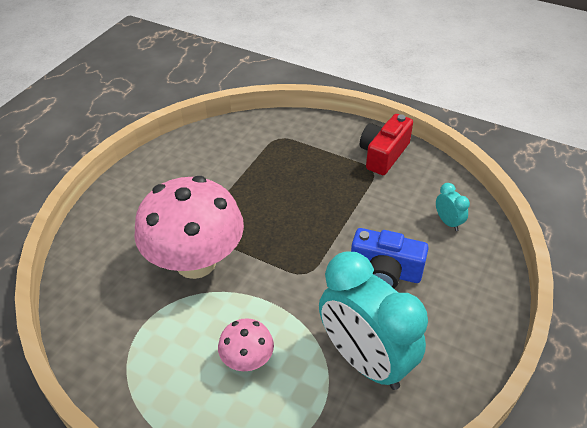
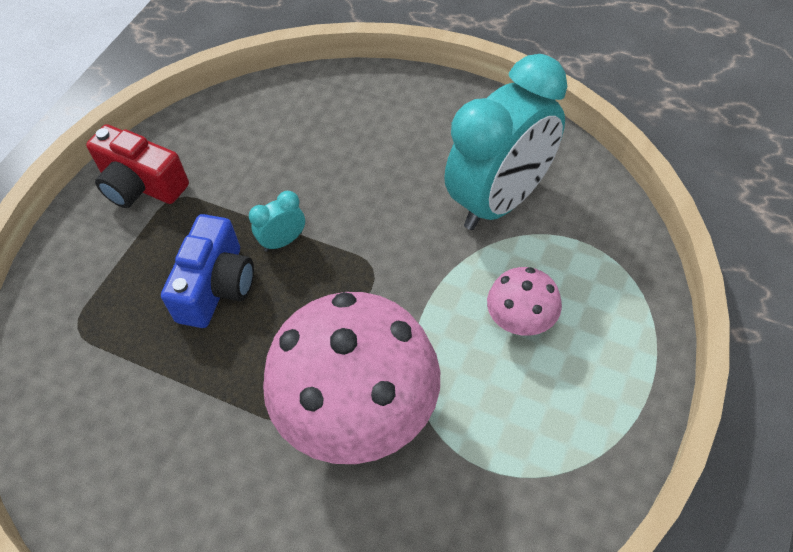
camera: 90 degrees left, 10 degrees up
(385, 271) = (366, 182): blue camera -> blue camera (216, 286)
(448, 222) = (282, 119): turquoise clock -> turquoise clock (283, 241)

